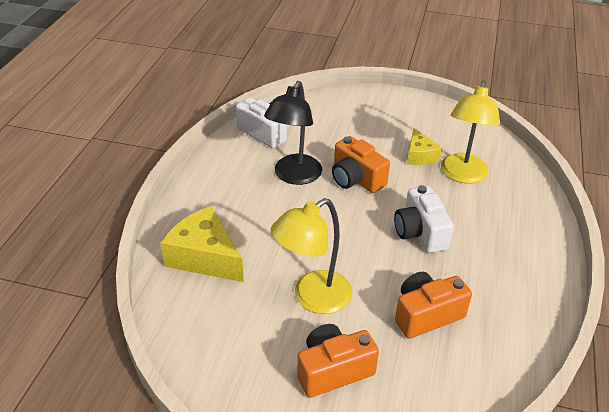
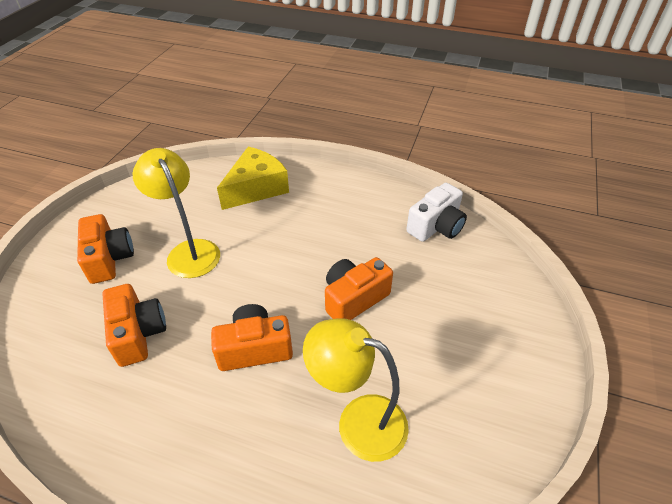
camera: 95 degrees right, 5 degrees up
(294, 176) = (360, 246): black lamp -> none
(419, 155) = (402, 373): yellow cheese -> none
(420, 232) = (254, 348): white camera -> orange camera

